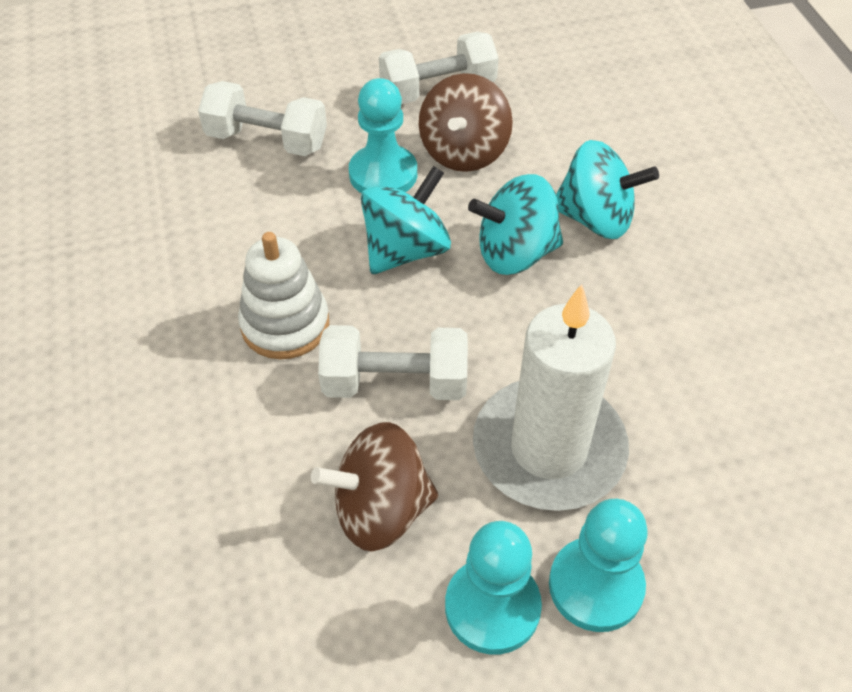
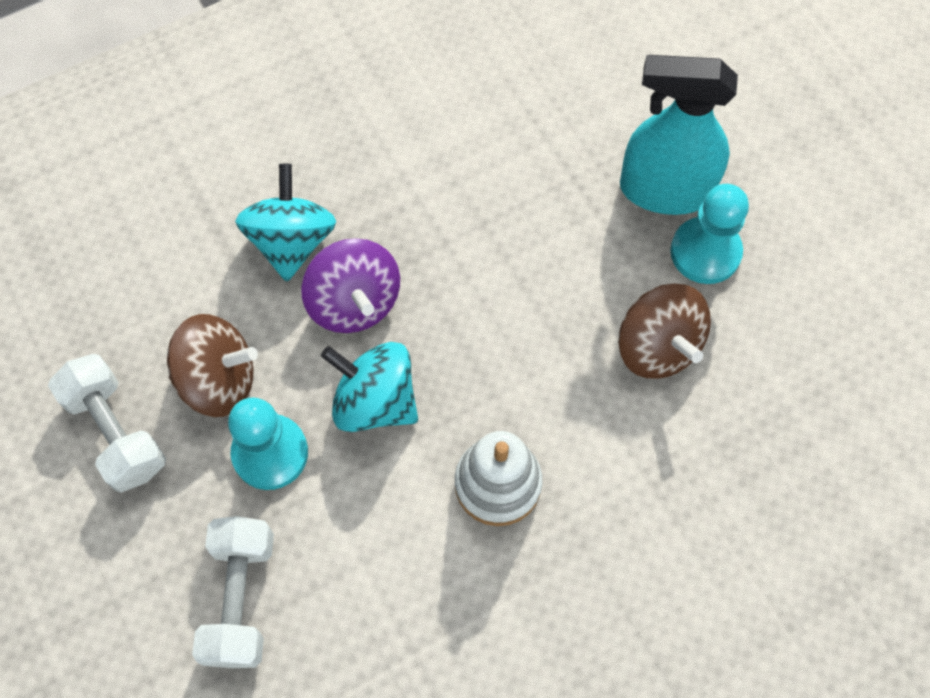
camera: 105 degrees left, 15 degrees up
(395, 383) = (534, 369): white dumbbell -> none
(515, 253) = (354, 302): turquoise spinning top -> purple spinning top
(549, 449) = (561, 238): white candle -> none
(595, 586) = (664, 190): turquoise pawn -> turquoise spray bottle

